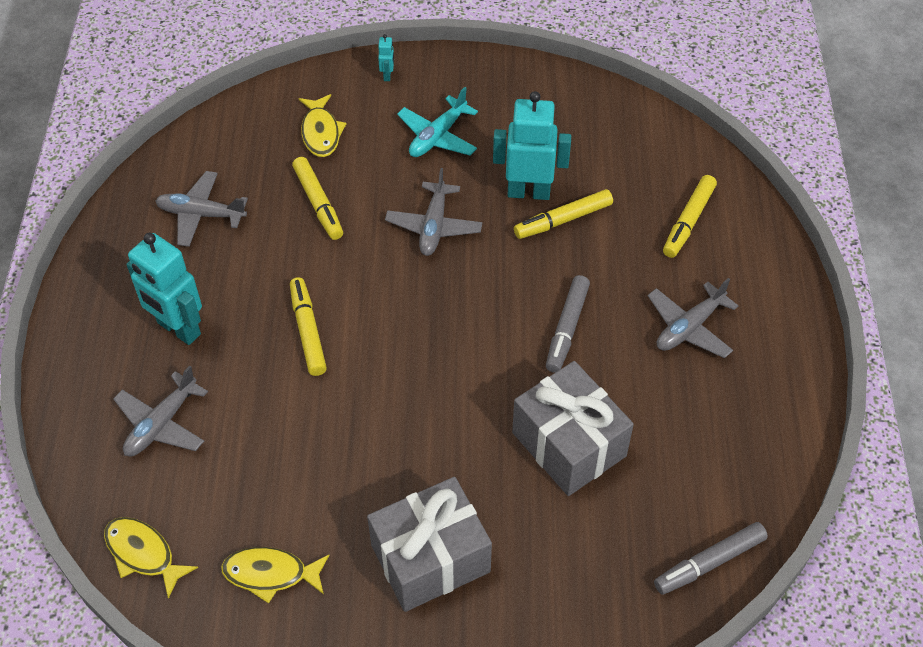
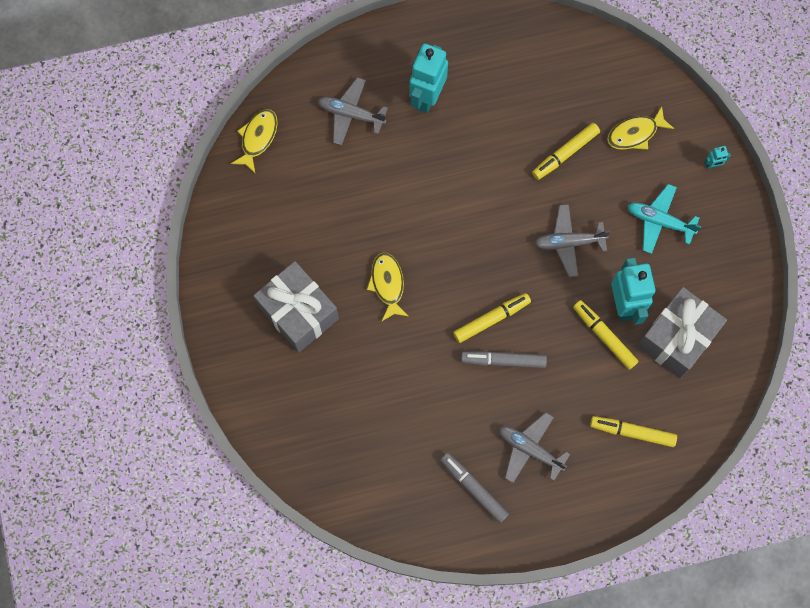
camera: 75 degrees right, 20 degrees up
(201, 214) = (529, 76): grey plane -> none
(270, 574) = (263, 218): yellow fish -> yellow fish (387, 284)
(308, 331) = (449, 182): yellow marker -> yellow marker (491, 319)
(569, 444) = (406, 382): grey gift -> grey gift (676, 338)
(709, 562) = (340, 493): grey marker -> grey marker (474, 488)

